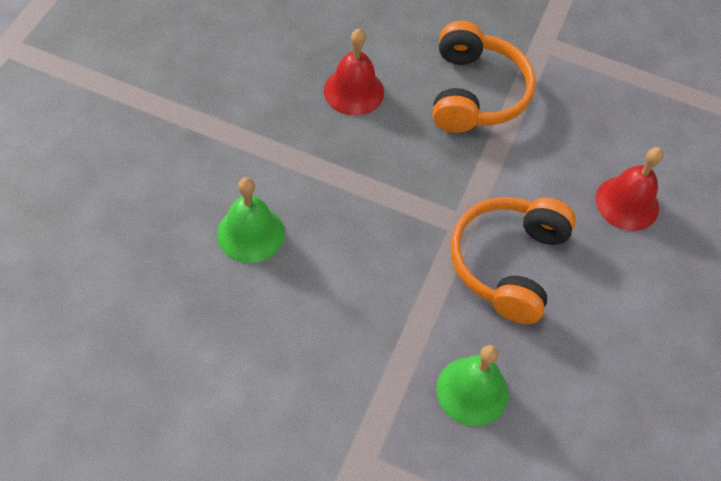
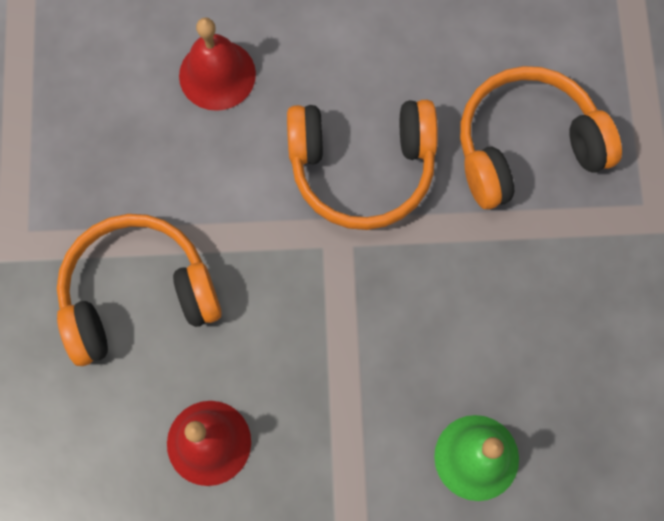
camera: 110 degrees left, 15 degrees up
(472, 391) = (526, 147): green bell -> orange headphones

